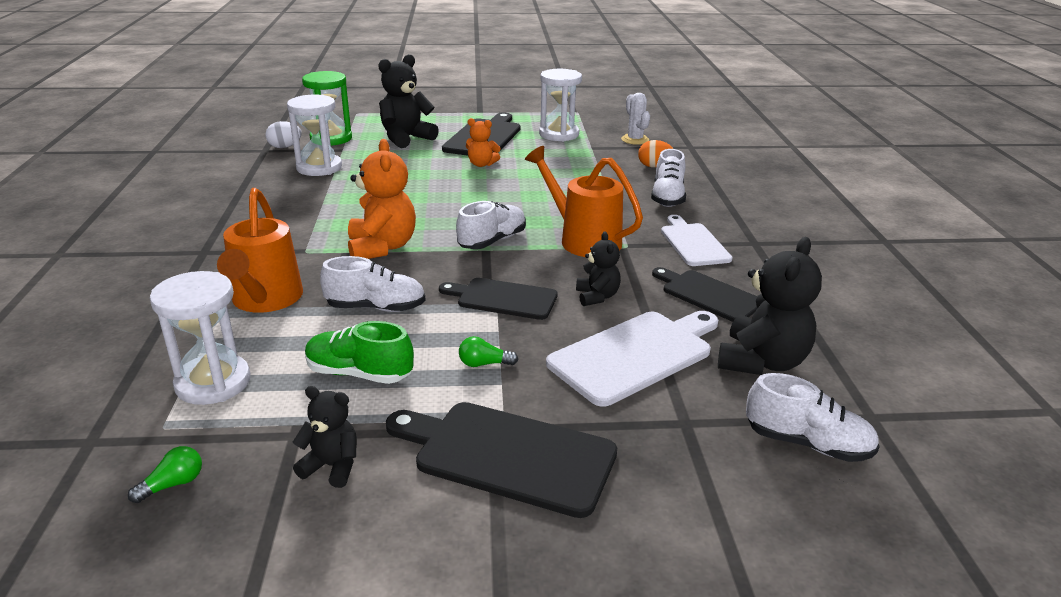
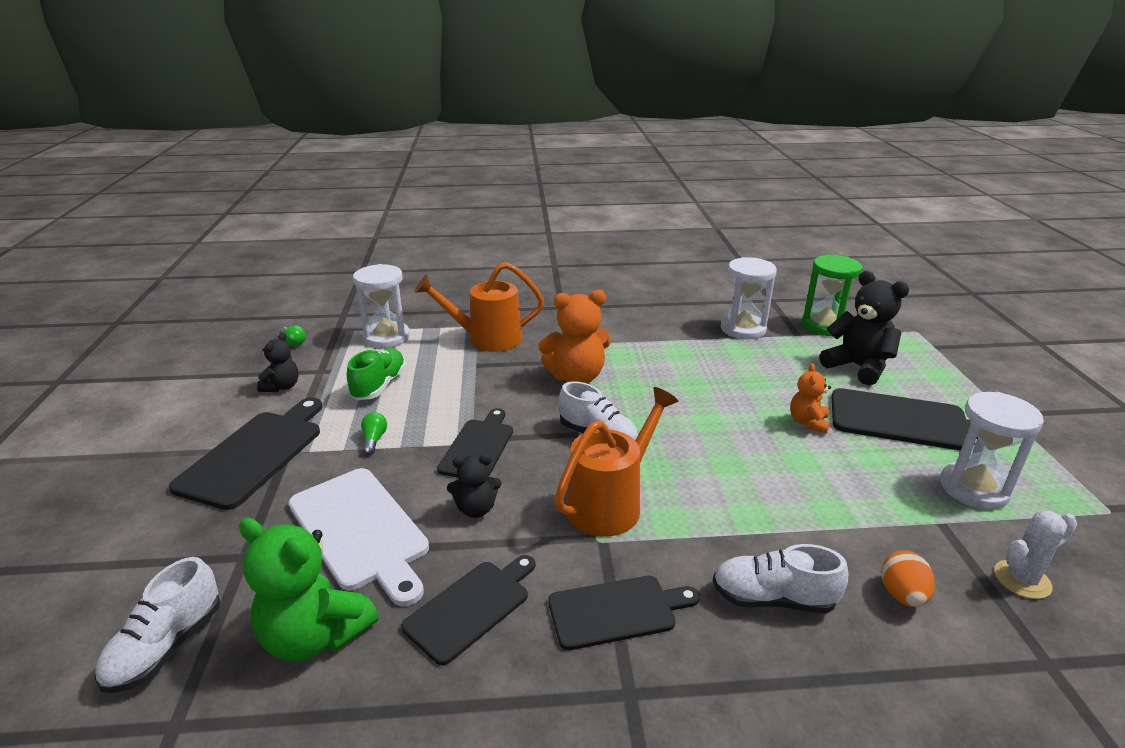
camera: 90 degrees right, 0 degrees up
(285, 147) = (785, 307): white egg -> none
(376, 308) = (470, 384): white shoe -> none
(693, 243) = (617, 611): white cutting board -> black cutting board
(761, 362) = (315, 636): black teddy bear -> green teddy bear

